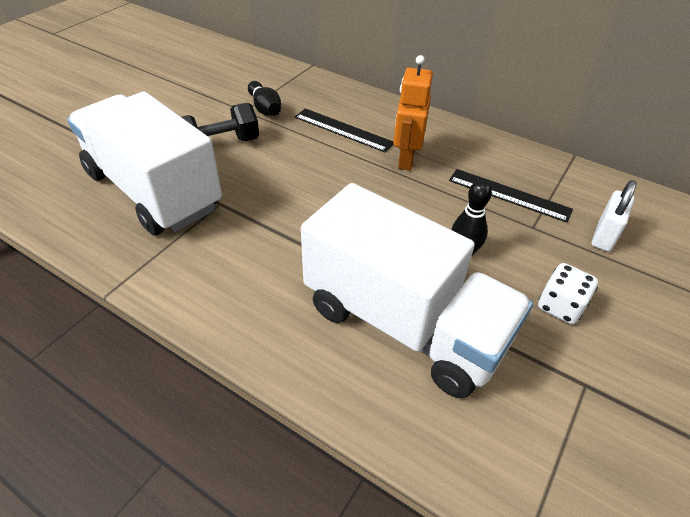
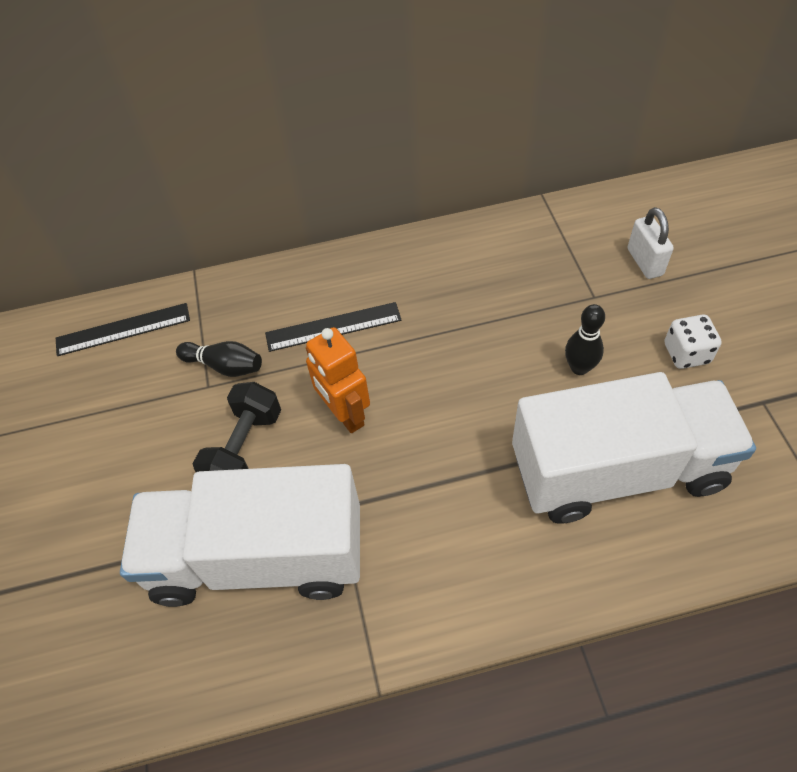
camera: 40 degrees left, 10 degrees up
(406, 159) = (427, 313): orange robot -> orange robot (345, 414)
(509, 195) = (544, 280): black ruler -> black ruler (123, 329)

